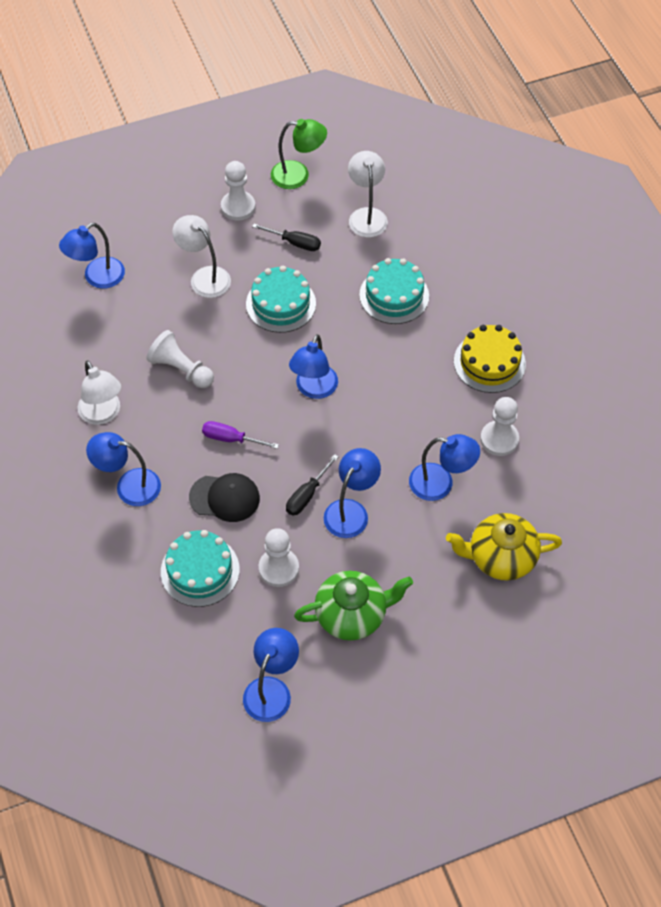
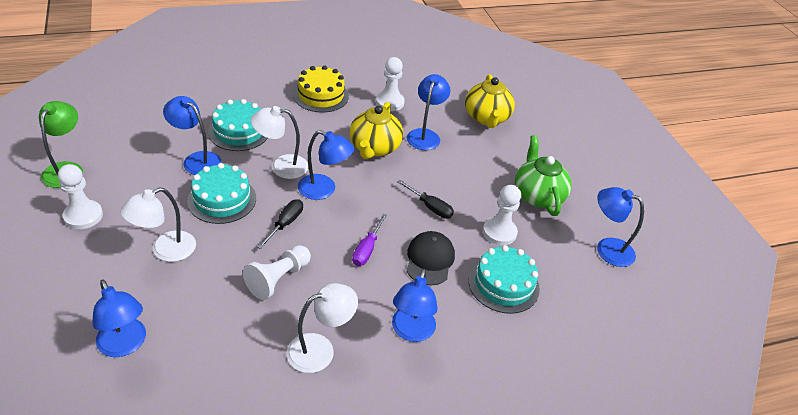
camera: 90 degrees left, 15 degrees down
(295, 243) = (152, 181): black screwdriver -> black screwdriver (285, 223)
(351, 511) = (446, 184): blue lamp -> blue lamp (196, 160)
(366, 215) = (142, 134): white lamp -> white lamp (281, 166)
(399, 430) = (374, 148): none -> yellow teapot

